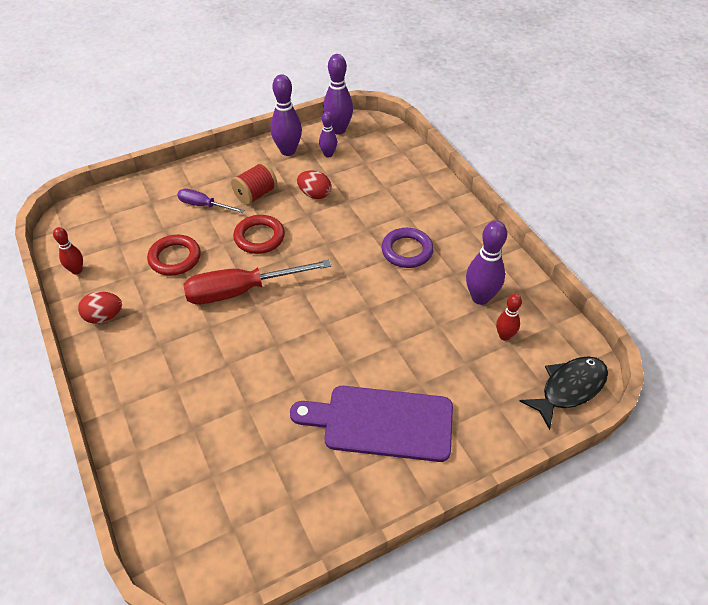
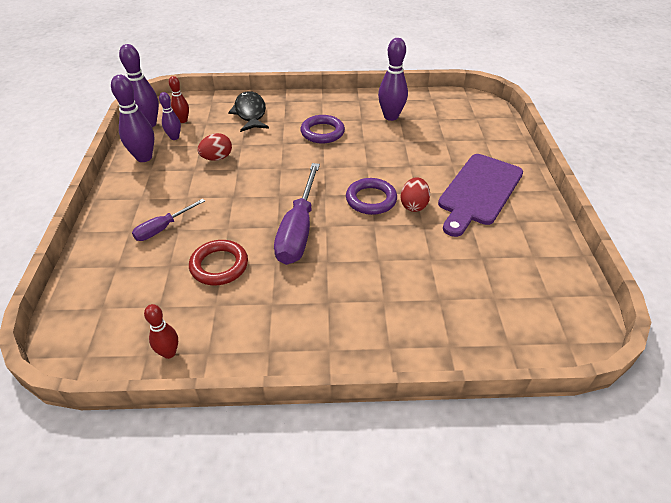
camera: 65 degrees left, 5 degrees down
(104, 317) = (260, 340): red egg -> red egg (413, 205)
(241, 291) = (298, 230): red screwdriver -> purple screwdriver
(255, 194) = (182, 191): red spool -> none
(259, 237) = (240, 203): red ring -> none
(314, 329) = (371, 199): none -> purple ring
(504, 336) = (430, 118): red bowling pin -> red bowling pin (183, 120)
(569, 389) = (485, 110): black fish -> black fish (250, 113)

